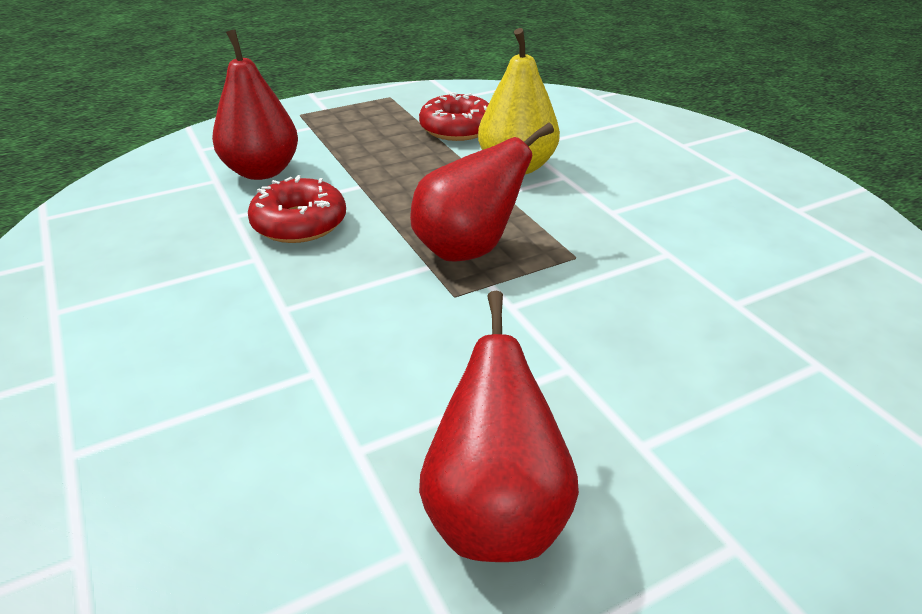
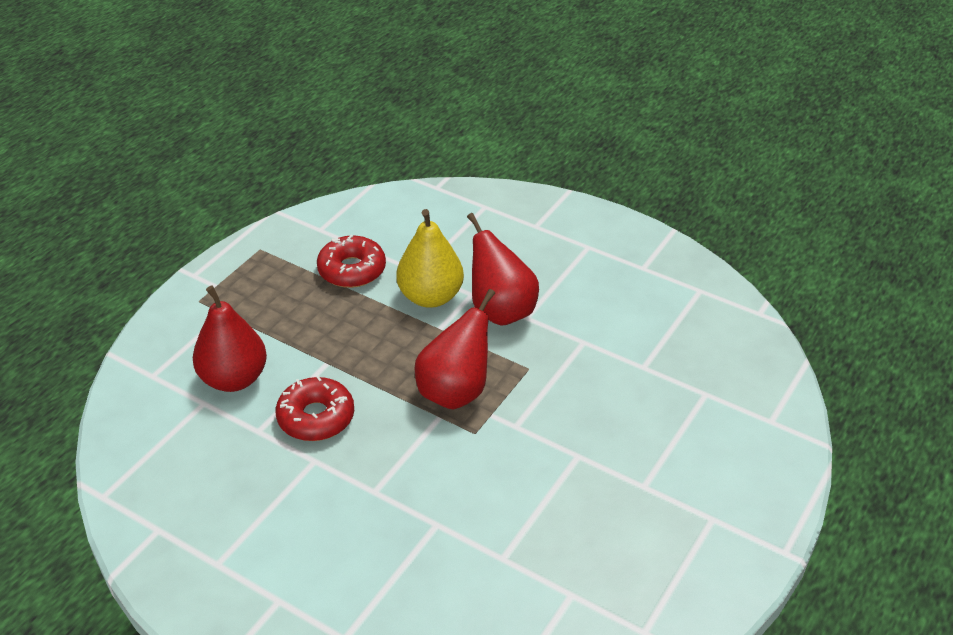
camera: 30 degrees left, 5 degrees up
(495, 513) = (597, 555): red pear -> red pear (500, 311)

